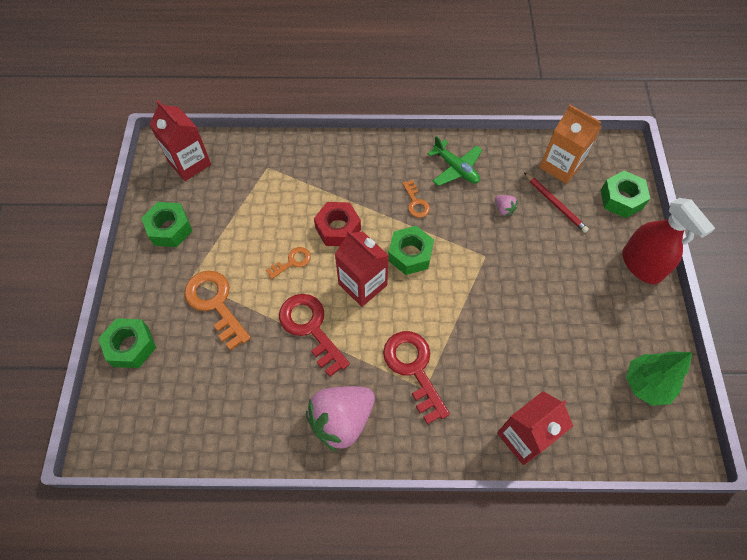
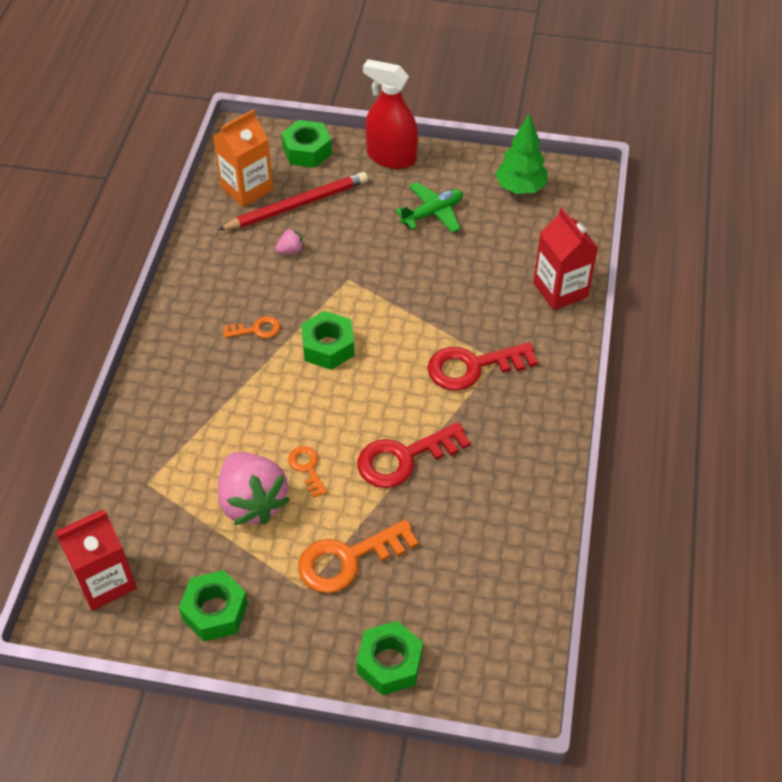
camera: 80 degrees left, 10 degrees down
(338, 228) = (271, 413): red nut -> none
(341, 420) = (522, 441): pink strawberry -> pink strawberry (252, 502)
(362, 284) = (357, 399): red carton -> none
(456, 168) = (218, 282): green plane -> green plane (432, 213)
(555, 204) = (297, 205): red pencil -> red pencil, size x1.58
(641, 265) = (391, 157): red spray bottle -> red spray bottle turned 135 degrees counterclockwise

